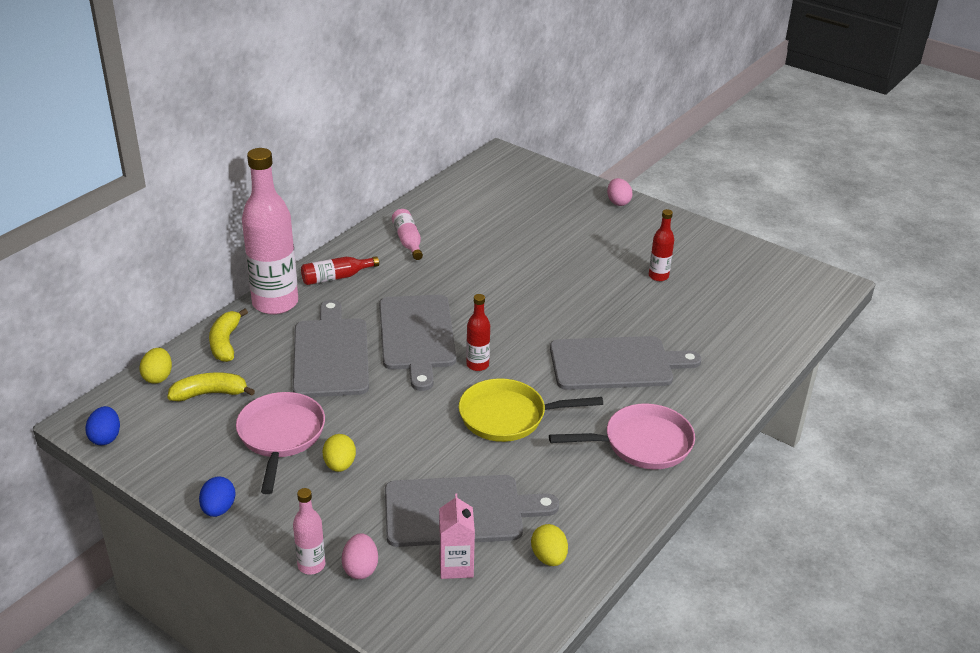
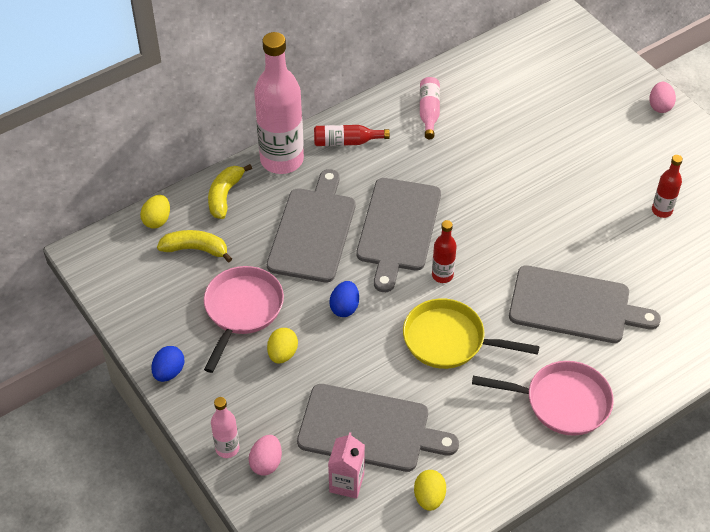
camera: 20 degrees right, 15 degrees up
(106, 437) = (98, 274): blue egg -> blue egg (344, 307)

